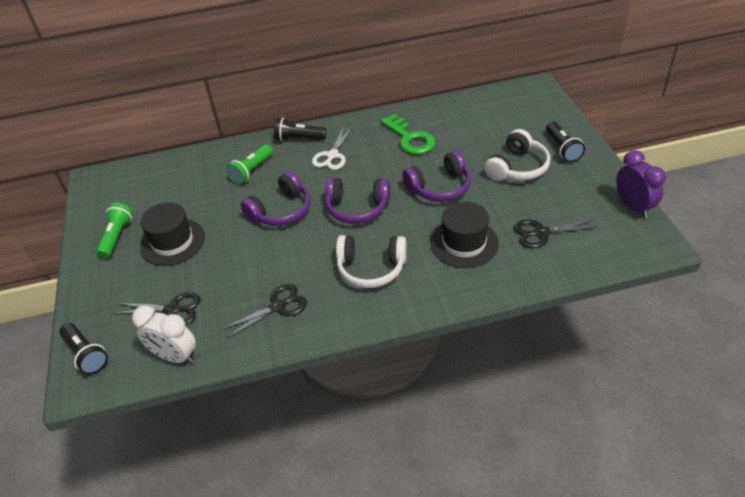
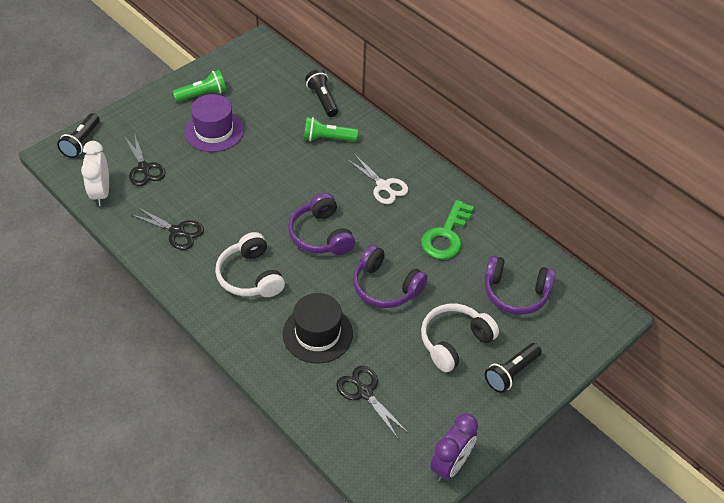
camera: 55 degrees right, 5 degrees up
(172, 242) = (214, 131): black hat -> purple hat
(281, 211) = (288, 183): purple headphones -> purple headphones (515, 293)
(299, 138) = (393, 151): black flashlight -> black flashlight (322, 100)
(332, 155) = (383, 186): white scissors -> white scissors turned 120 degrees counterclockwise
(517, 167) = (454, 342): white headphones -> white headphones turned 135 degrees clockwise

